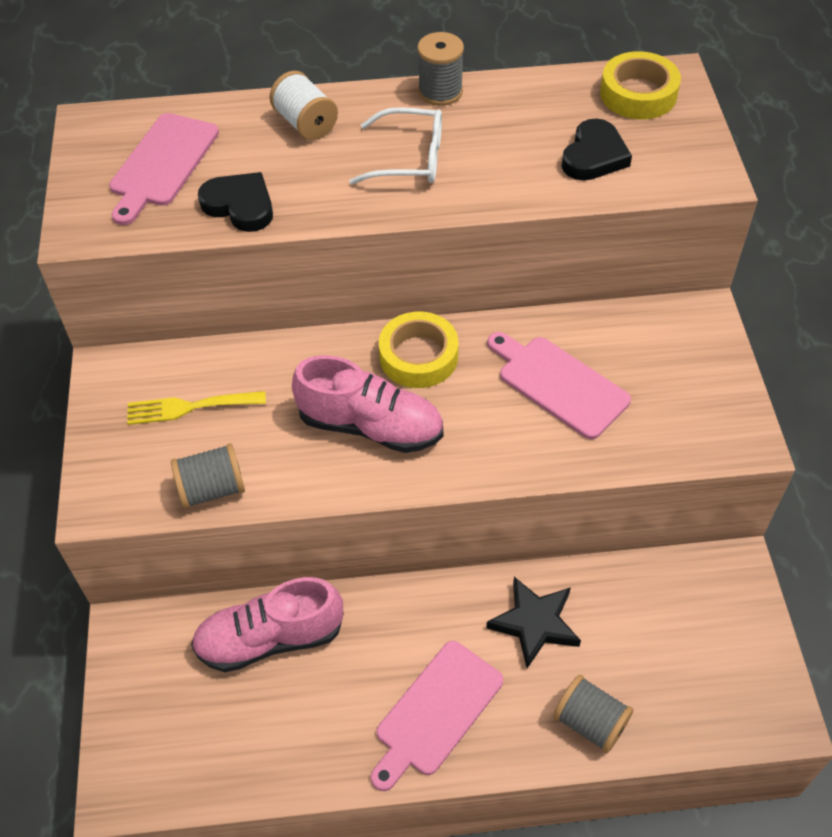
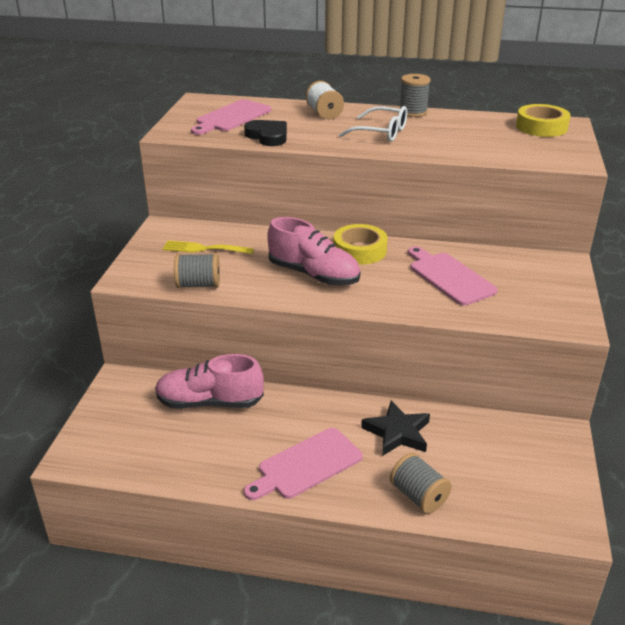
camera: 15 degrees right, 20 degrees down
(594, 156) = (501, 145): black heart -> none

